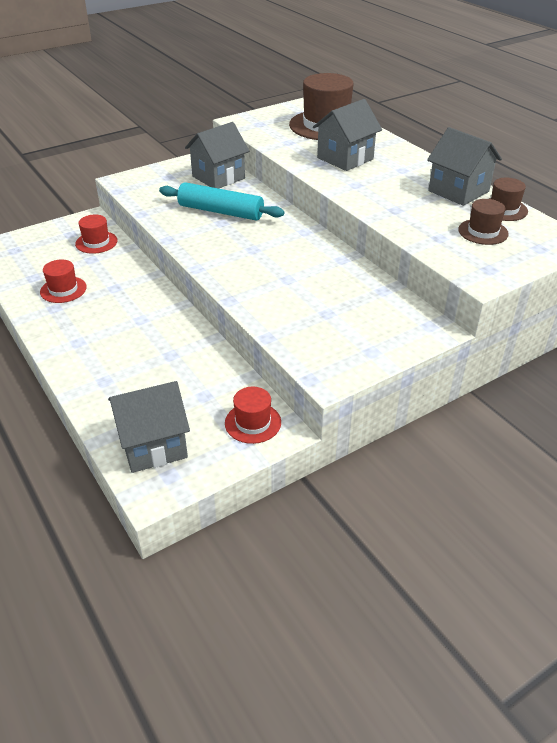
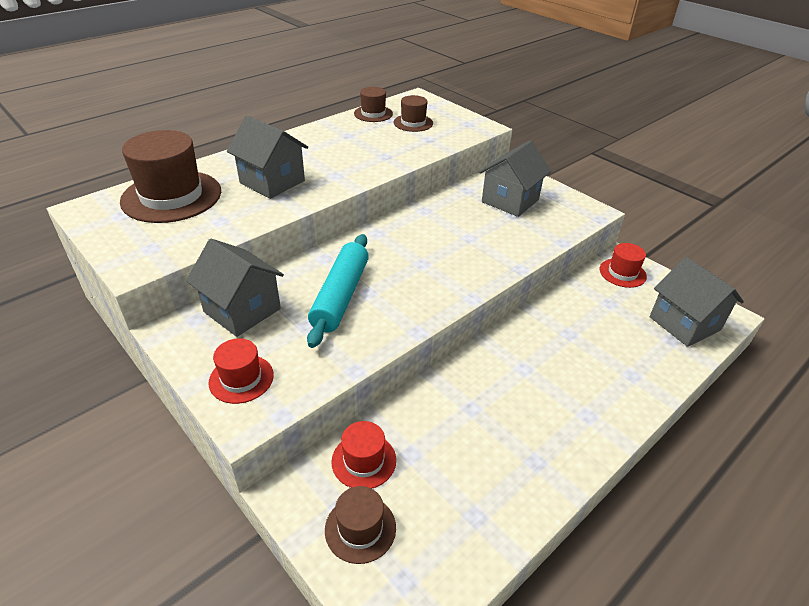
camera: 100 degrees left, 0 degrees up
(53, 239) = (360, 528): none -> brown hat
(63, 289) = (494, 464): red hat -> red hat (241, 378)
(458, 191) = (343, 129): grey house -> grey house (510, 201)

